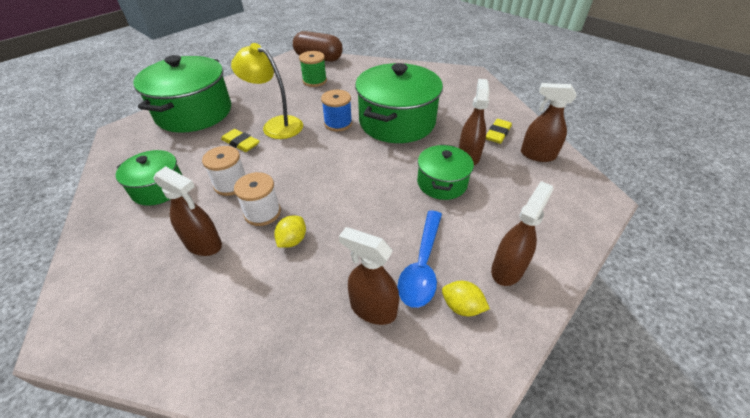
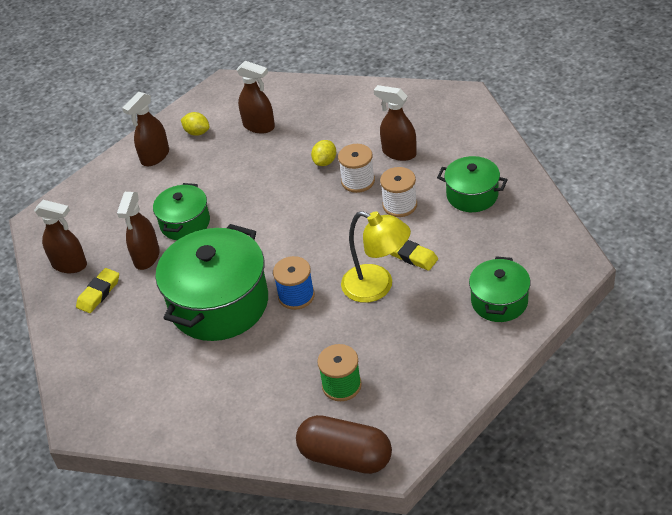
camera: 175 degrees left, 0 degrees up
(194, 112) = (499, 301): green pot -> green pot, size x0.55
(422, 265) = (219, 153): blue spoon -> none

